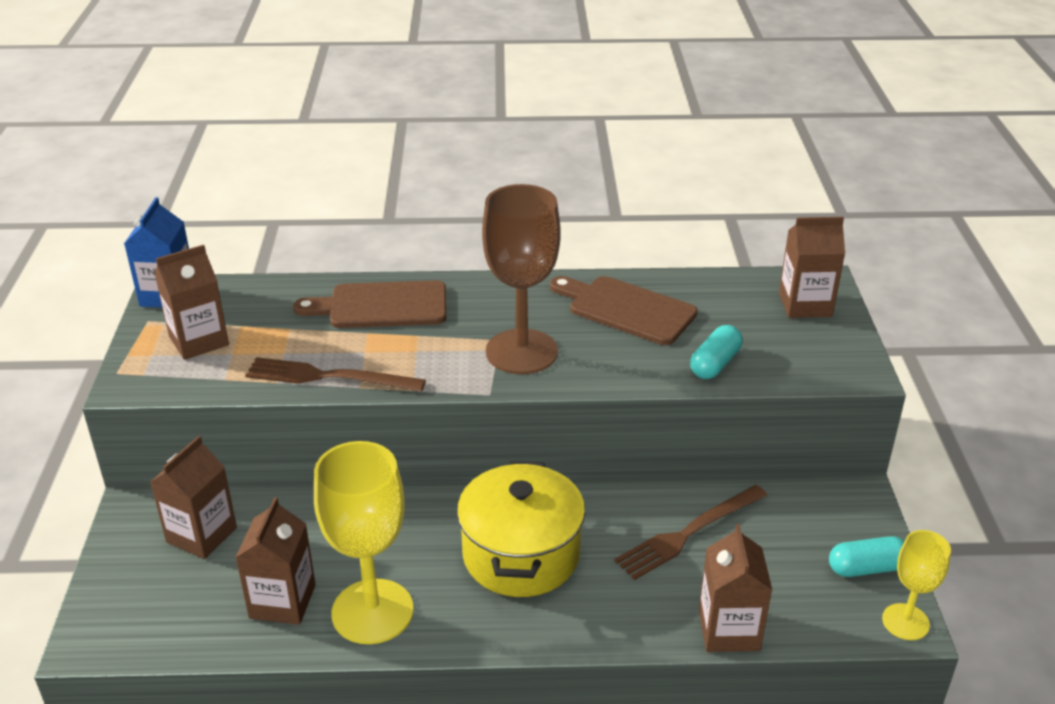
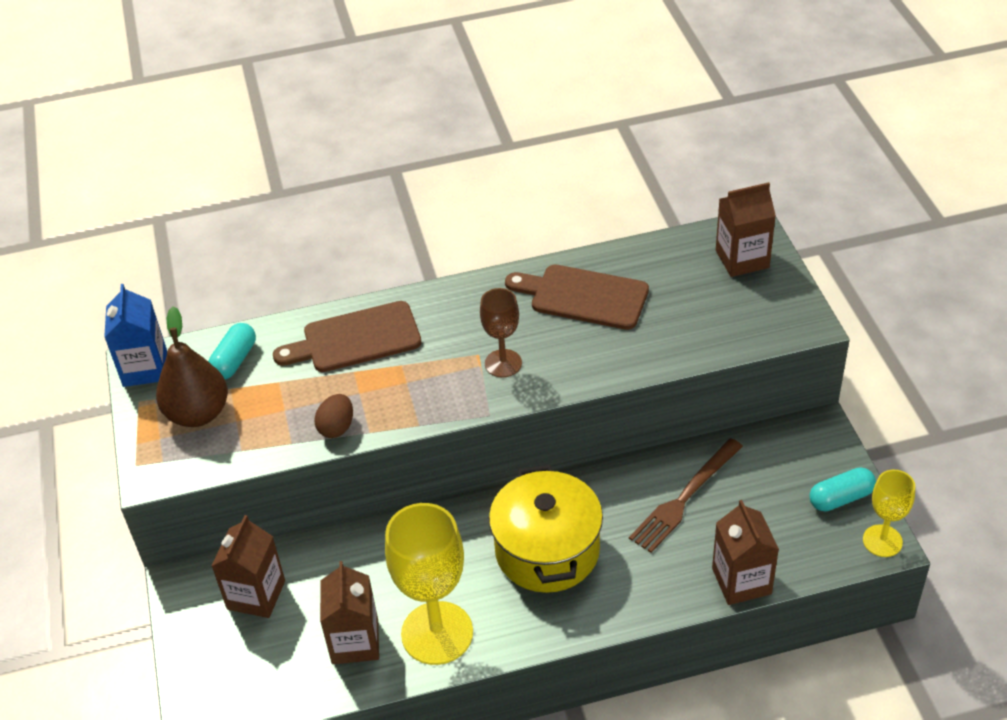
camera: 10 degrees left, 10 degrees up
(199, 341) = (198, 413): brown carton -> brown pear
(328, 377) = (337, 427): brown fork -> brown egg
(521, 352) = (503, 363): brown goblet -> brown goblet, size x0.56
(715, 364) = (679, 341): turquoise capsule -> turquoise capsule (234, 360)

